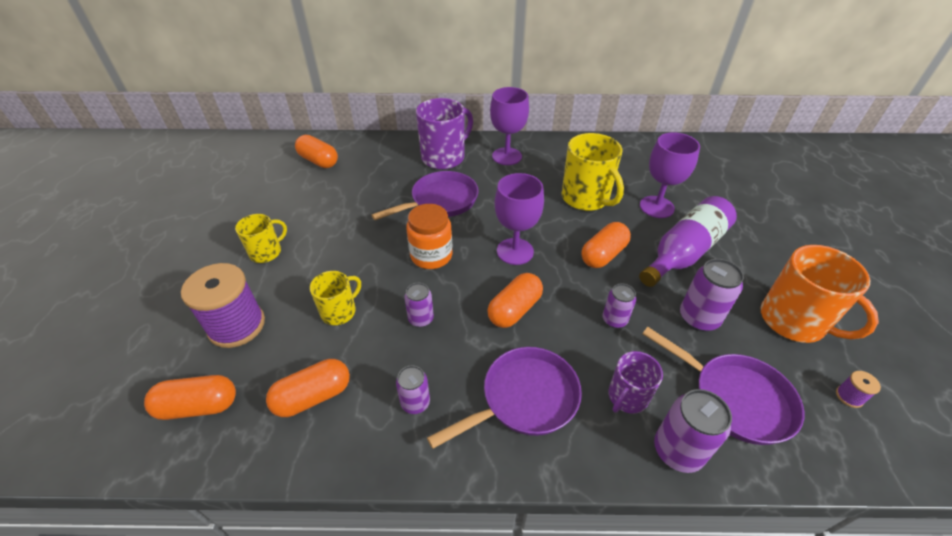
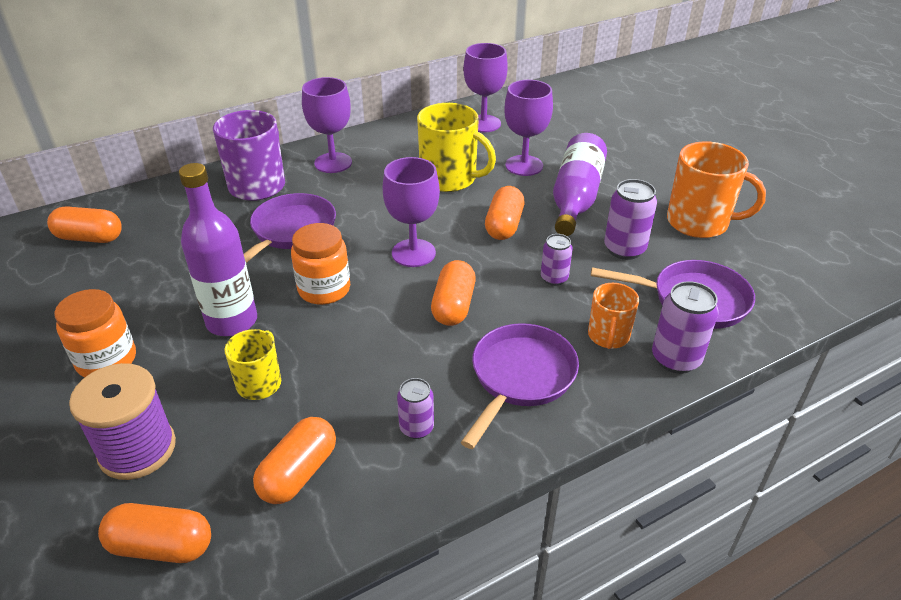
camera: 30 degrees left, 5 degrees down
(199, 406) = (162, 546): orange capsule -> orange capsule turned 45 degrees clockwise
(266, 252) = (107, 360): yellow mug -> orange jar
(356, 255) = (232, 321): none -> purple bottle
(421, 319) = (361, 353): purple can -> none
(627, 397) = (608, 336): purple mug -> orange mug
(646, 159) = (483, 123): none -> purple goblet
(849, 396) = (771, 263): purple spool -> none

